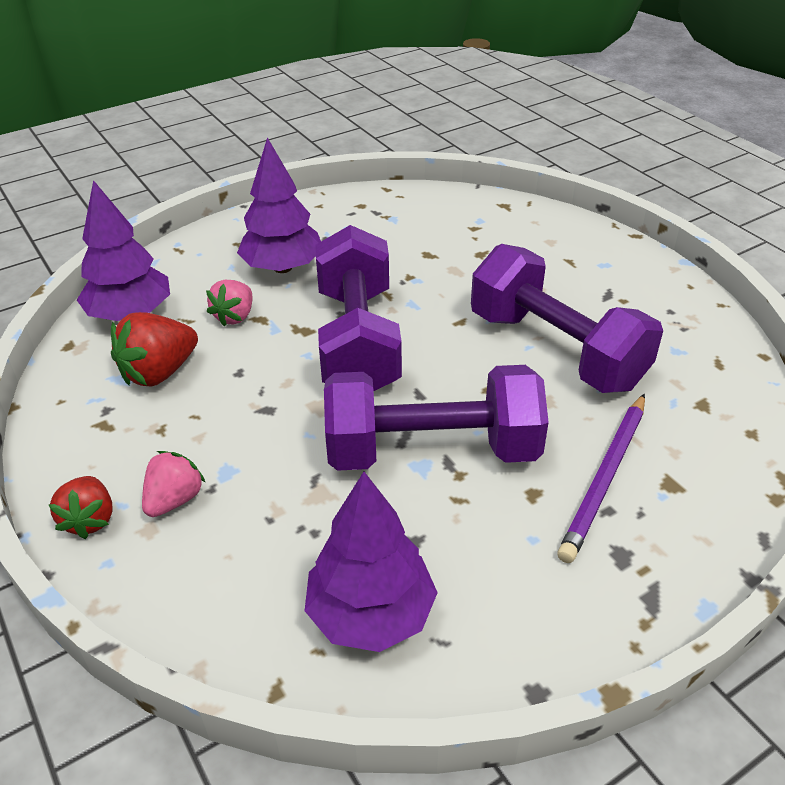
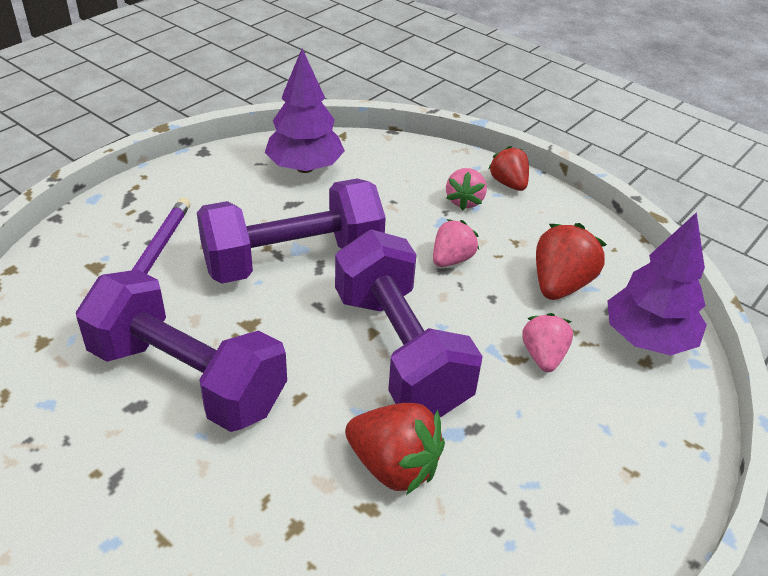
camera: 160 degrees right, 0 degrees up
(250, 419) = (451, 259): none -> pink strawberry
(282, 267) = (544, 439): purple tree -> none
(401, 270) = (394, 466): none -> red strawberry

